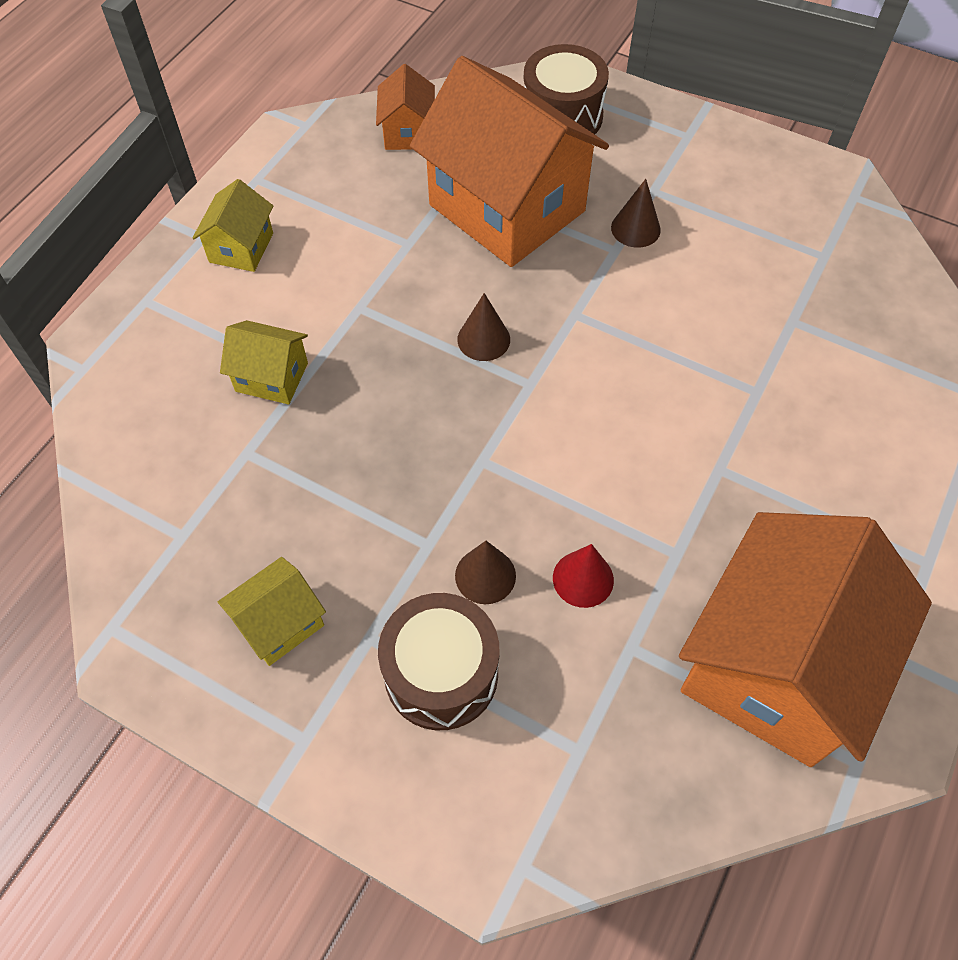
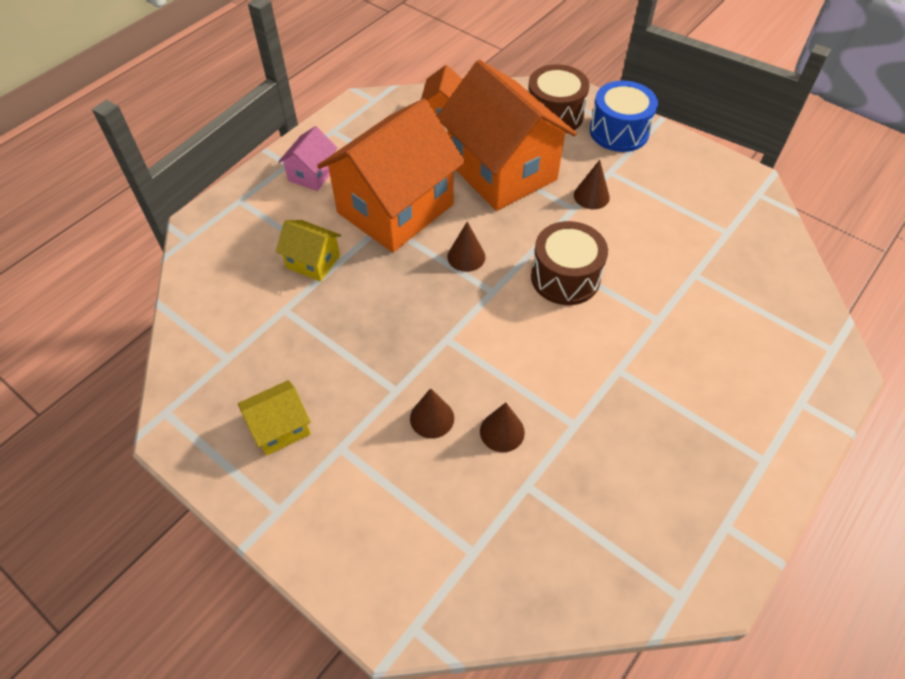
camera: 10 degrees right, 5 degrees down
(241, 247) = (312, 174): yellow house -> pink house
(441, 673) = (385, 481): brown drum -> brown drum (565, 277)
(583, 579) = (502, 431): red cone -> brown cone
(654, 130) = (619, 131): none -> blue drum
(775, 665) = (632, 516): orange house -> orange house (395, 208)

